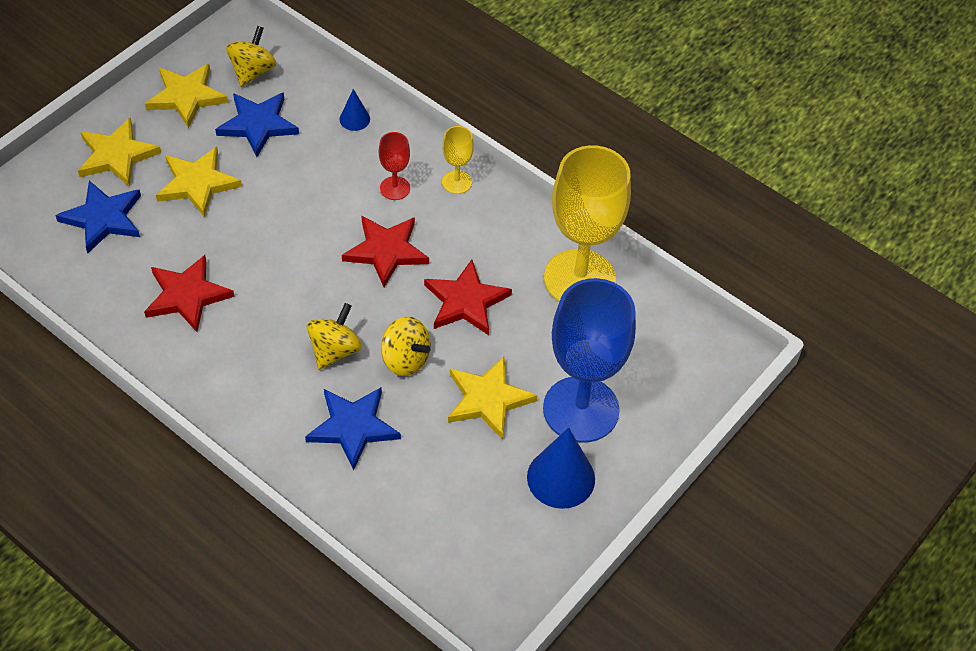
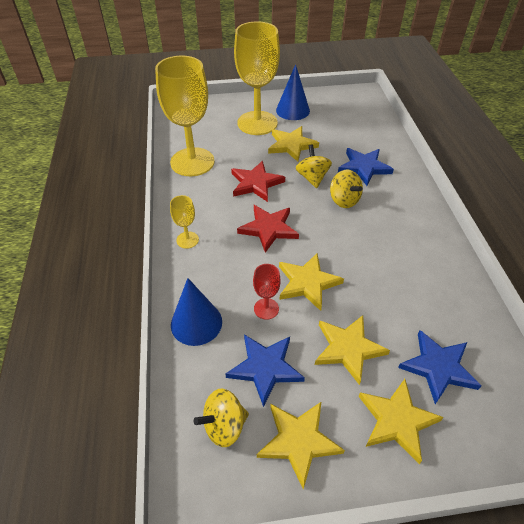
camera: 135 degrees left, 5 degrees down
(187, 296) = (408, 275): red star -> none
(287, 219) = (307, 283): none -> yellow star
(335, 350) = (344, 200): yellow spinning top -> yellow spinning top turned 105 degrees counterclockwise
(354, 119) = (196, 323): blue cone -> blue cone, size x1.90
(395, 188) = (225, 259): red goblet -> red goblet (266, 309)
(581, 409) = (257, 123): blue goblet -> yellow goblet

